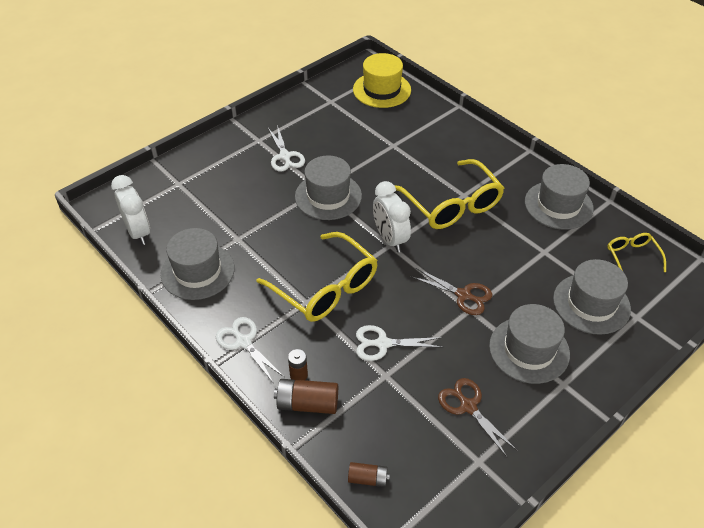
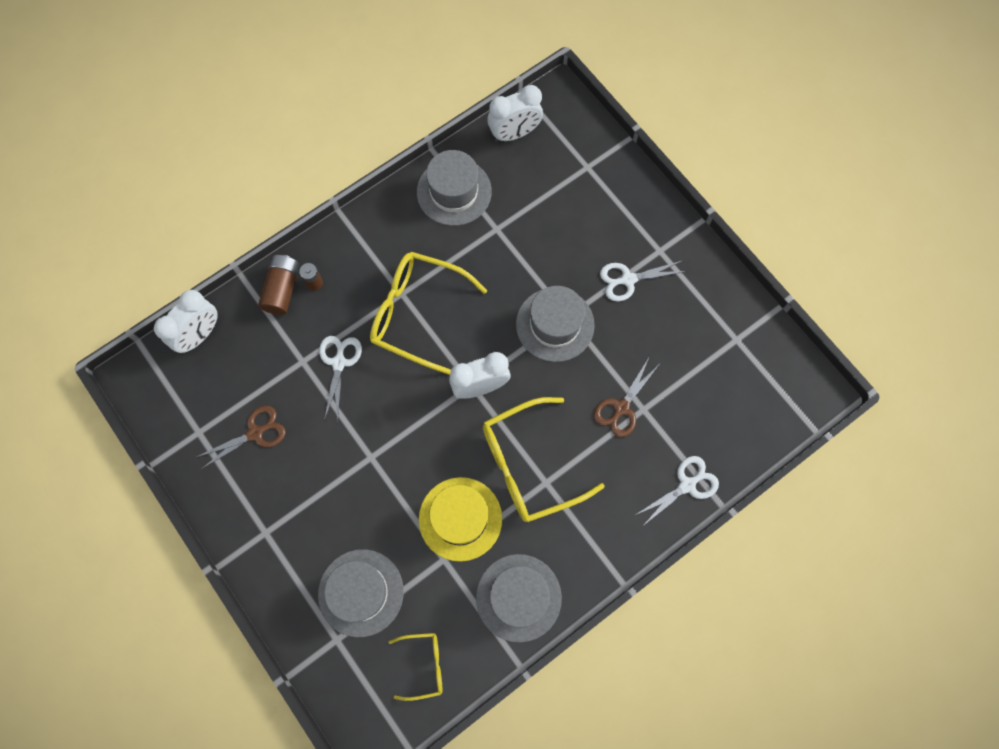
camera: 95 degrees right, 25 degrees up
(243, 342) = (359, 235): white scissors -> white scissors (687, 485)
(326, 288) = (417, 313): yellow glasses -> yellow glasses turned 60 degrees clockwise
(368, 479) = (200, 335): brown battery -> white clock
(382, 90) = (760, 408): yellow hat -> yellow hat (460, 519)
(463, 295) = (390, 453): brown scissors -> brown scissors (621, 408)
(529, 350) = (310, 507): grey hat -> none

